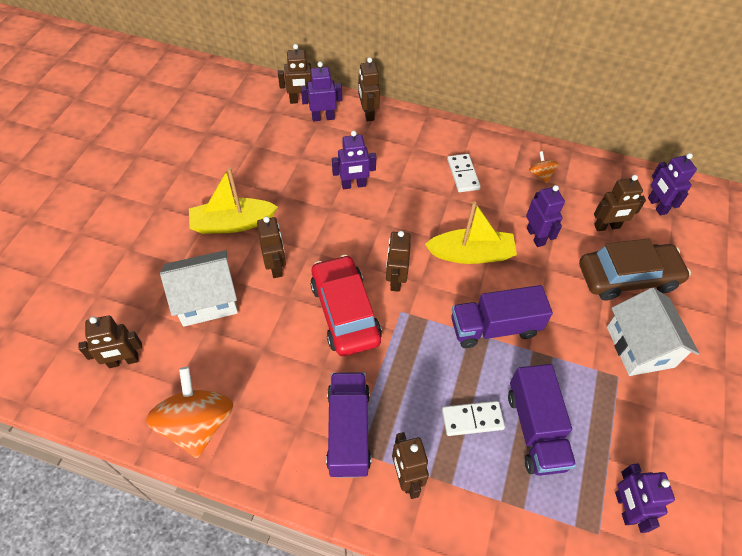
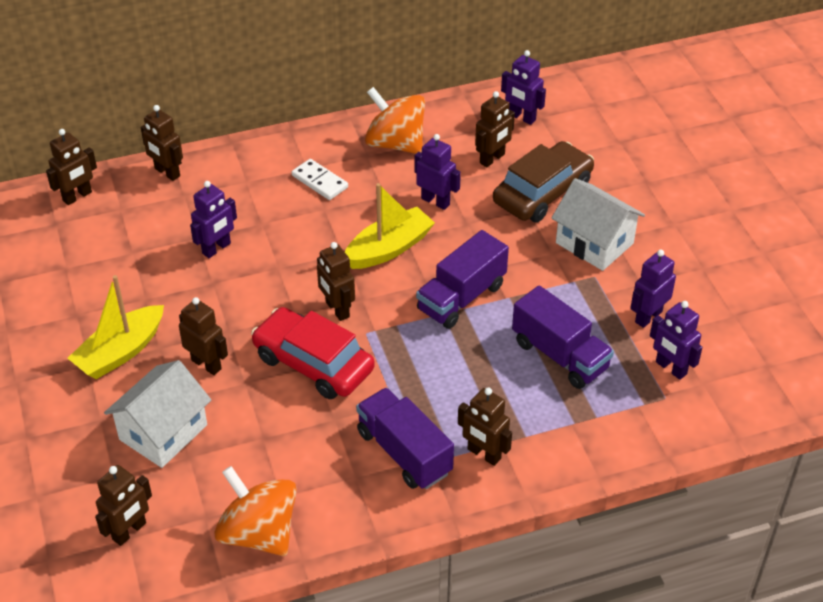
camera: 35 degrees left, 10 degrees down
(323, 117) = (120, 201): purple robot -> purple robot (648, 317)
(472, 419) = (502, 379): white domino -> none
(540, 175) = (395, 143): orange spinning top -> orange spinning top, size x2.16

